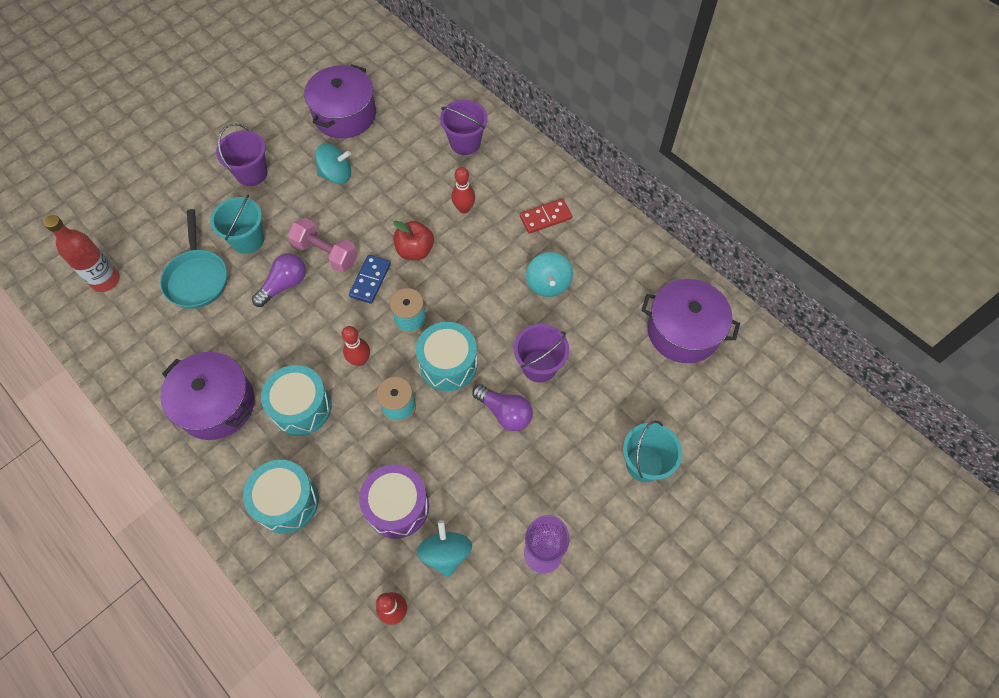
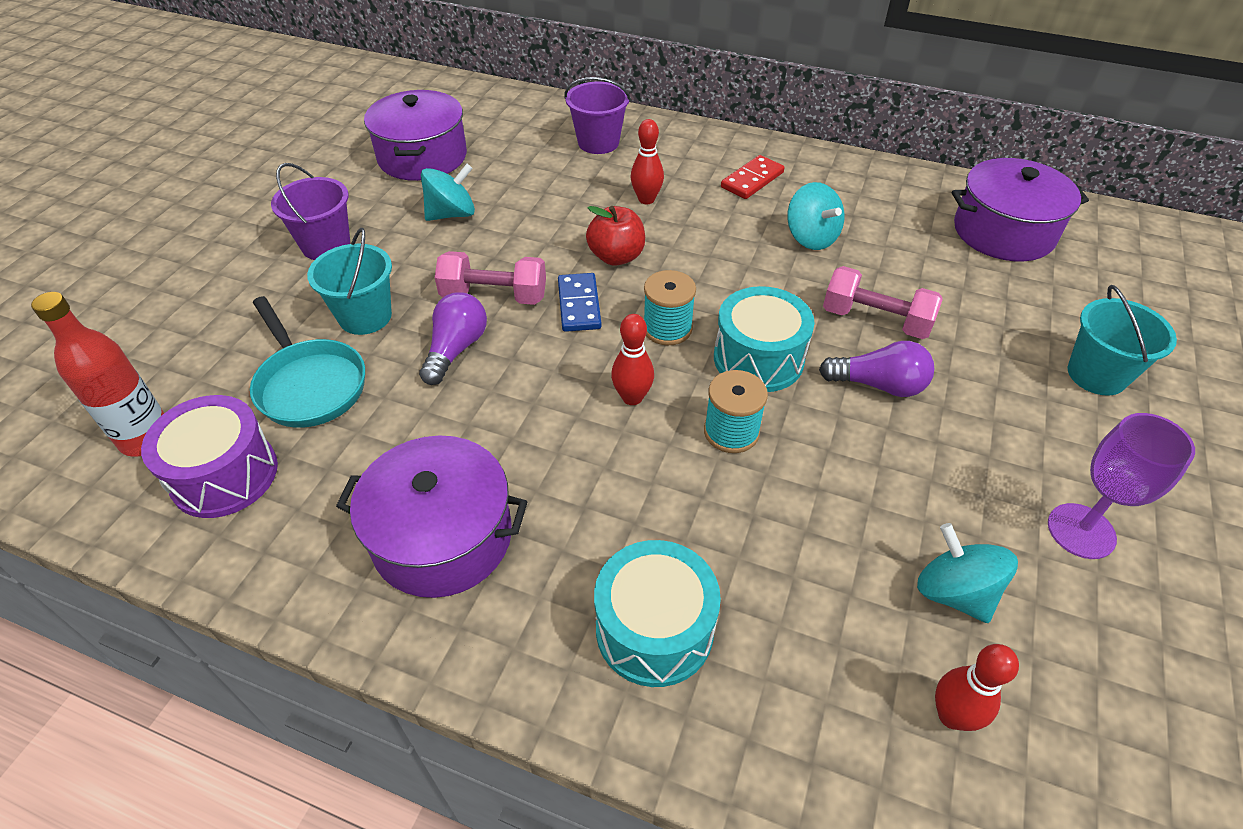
camera: 25 degrees left, 15 degrees down
(301, 407) = (586, 488): turquoise drum -> none
(397, 506) = (831, 559): purple drum -> purple drum (224, 475)
(539, 366) = (875, 320): purple bucket -> pink dumbbell

